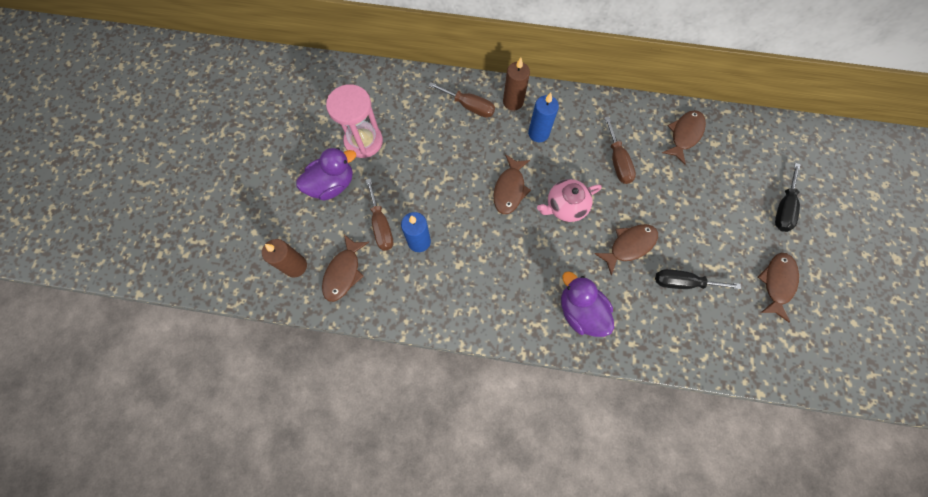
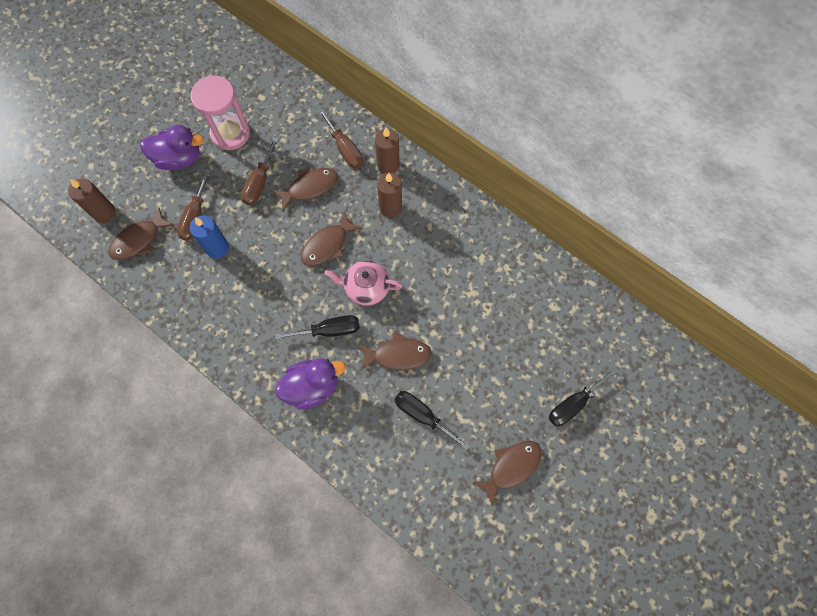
camera: 30 degrees right, 0 degrees up
(538, 133) = (390, 207): blue candle -> brown candle
(561, 257) = (329, 330): none -> black screwdriver
(580, 311) = (312, 386): purple duck -> purple duck turned 75 degrees clockwise
(617, 161) = (445, 273): brown screwdriver -> brown screwdriver (259, 183)
(684, 135) = (529, 282): brown fish -> brown fish (310, 187)

